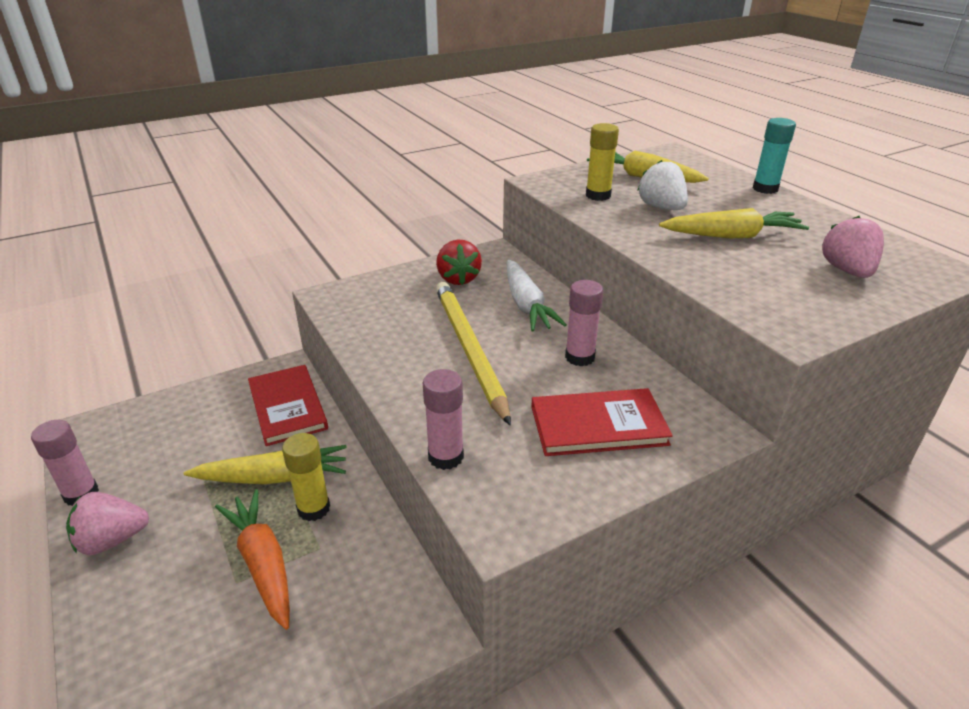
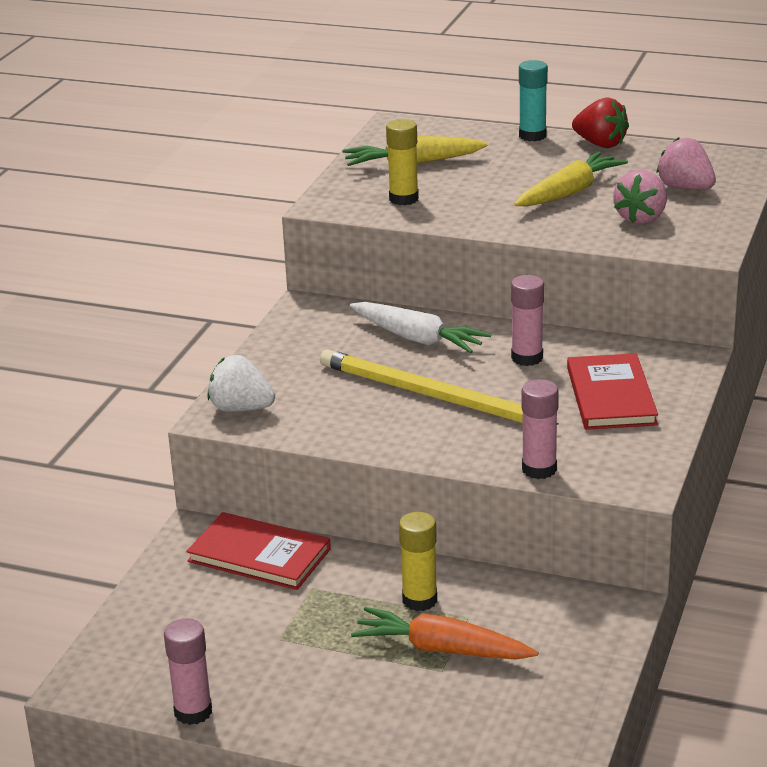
camera: 40 degrees left, 5 degrees down
(112, 540) = (289, 714): pink strawberry -> pink strawberry (641, 218)
(273, 477) = (347, 603): yellow carrot -> none
(458, 279) = (316, 345): red strawberry -> red strawberry (600, 144)
(598, 425) = (611, 396): red book -> red book turned 45 degrees counterclockwise
(661, 207) = (476, 189): white strawberry -> white strawberry (241, 409)

